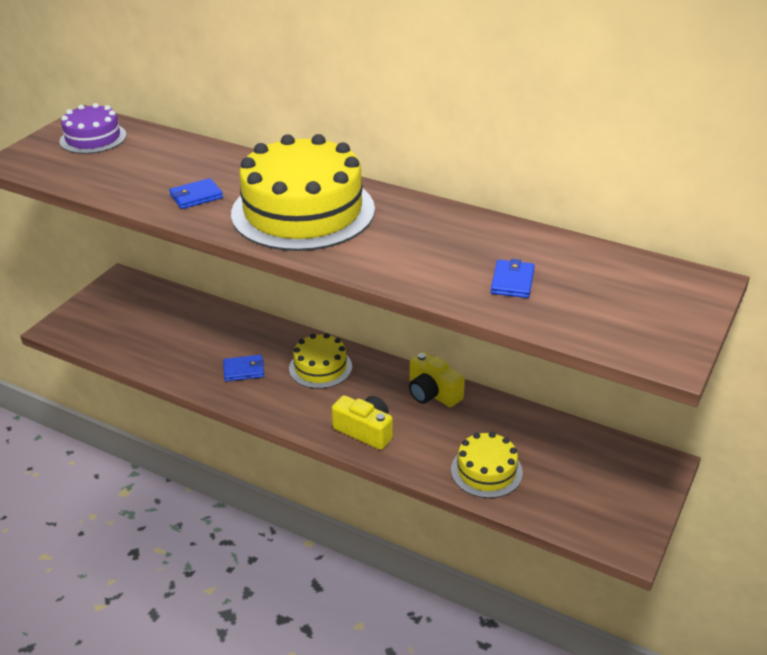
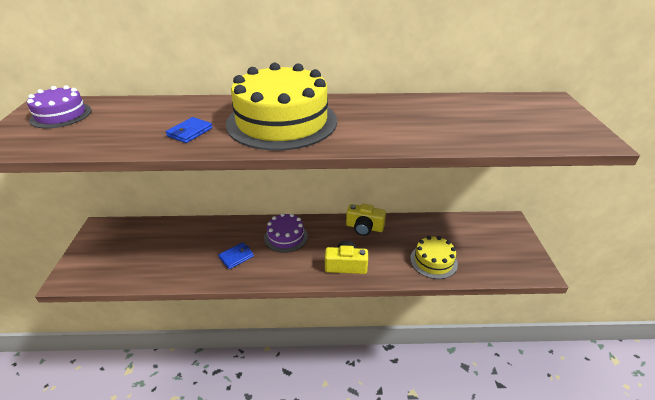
camera: 30 degrees left, 0 degrees up
(320, 367) = (286, 237): yellow cake -> purple cake
(512, 282) = (463, 126): blue wallet -> none

